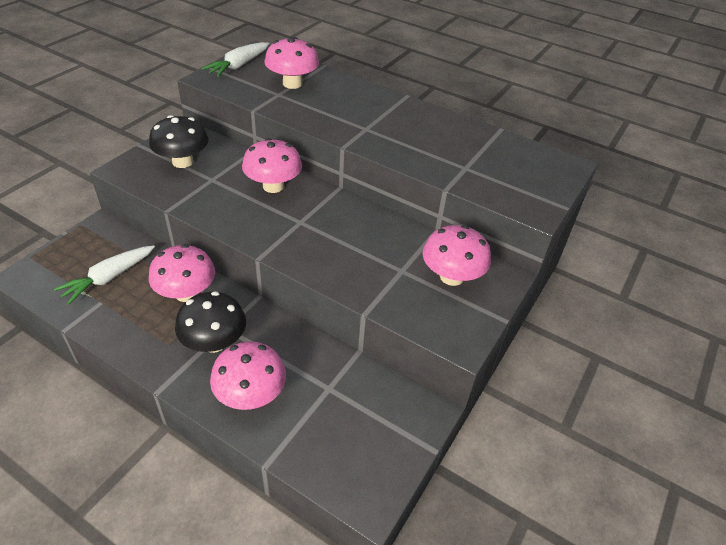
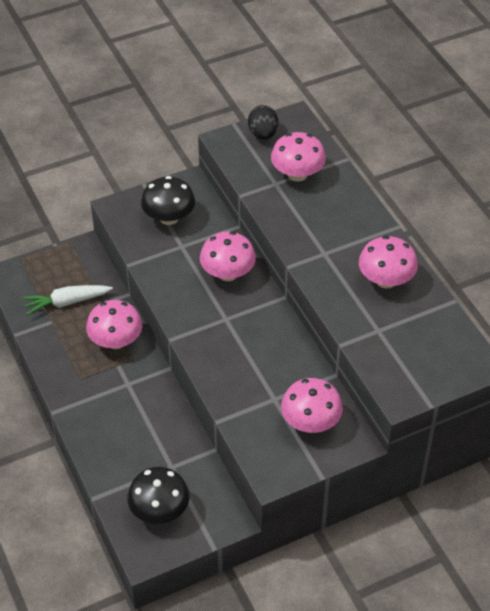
camera: 35 degrees right, 5 degrees up
(214, 342) = (112, 392): black mushroom -> black mushroom (159, 510)
(238, 66) = (263, 134): white carrot -> black egg
(251, 395) = (113, 445): pink mushroom -> pink mushroom (386, 280)

